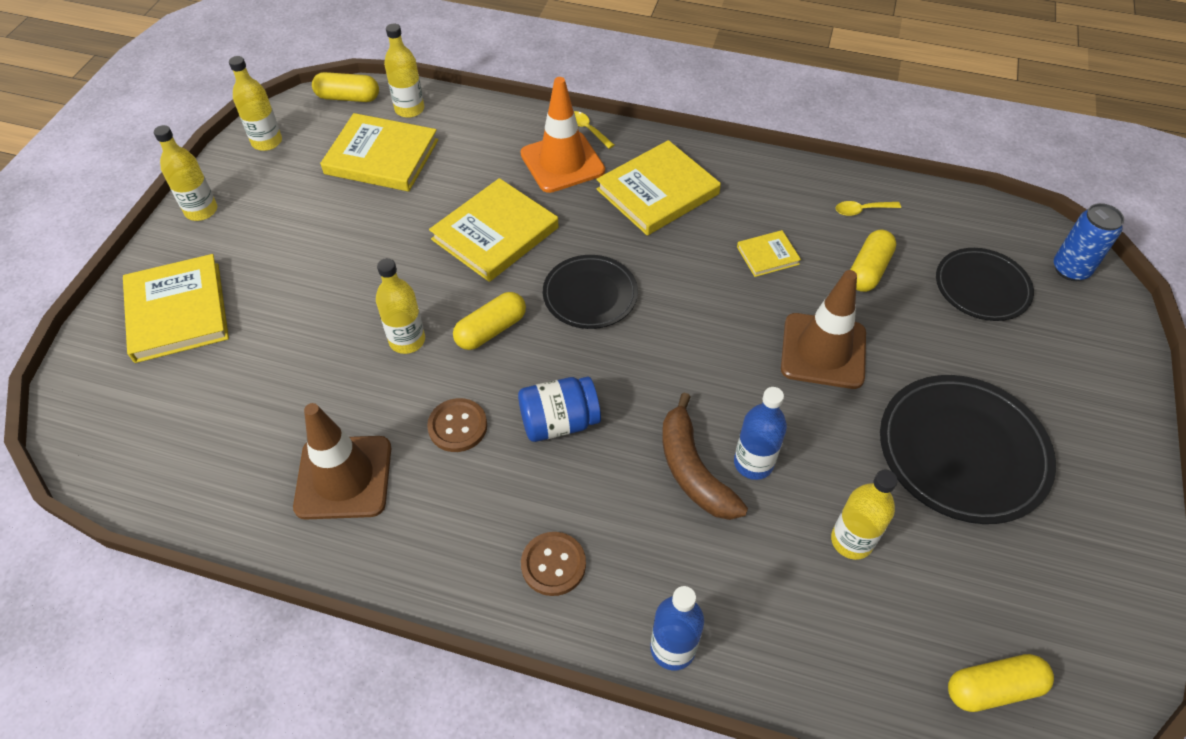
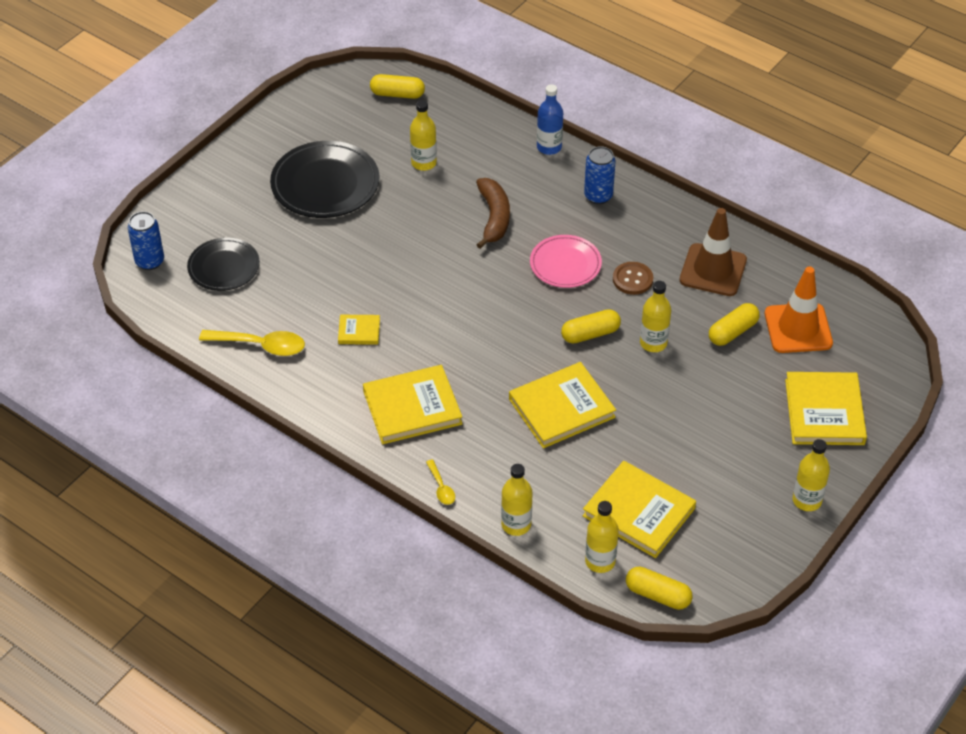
camera: 160 degrees left, 5 degrees down
(267, 142) = (744, 561): yellow bottle -> yellow bottle (516, 524)
(553, 564) = (598, 196): brown button -> blue can
(559, 422) = (565, 264): blue jar -> pink plate
(562, 162) = (479, 459): orange traffic cone -> orange traffic cone (798, 328)
(590, 295) = (508, 339): black plate -> none
(753, 463) = (455, 211): blue bottle -> none
(823, 351) = (367, 258): brown traffic cone -> none
(862, 210) = (260, 345): yellow spoon -> yellow spoon, size x1.89
(868, 270) = (293, 300): yellow capsule -> yellow capsule (733, 332)

